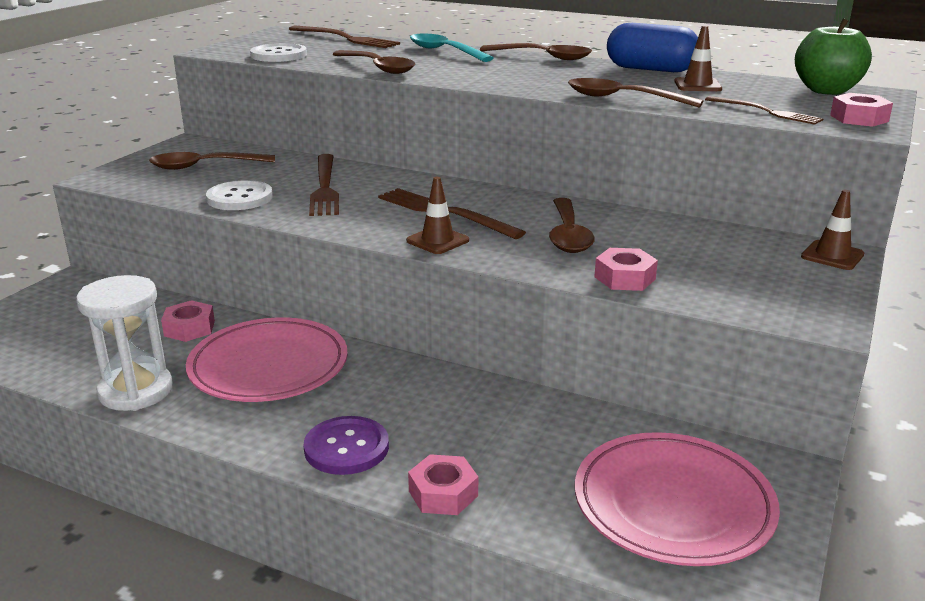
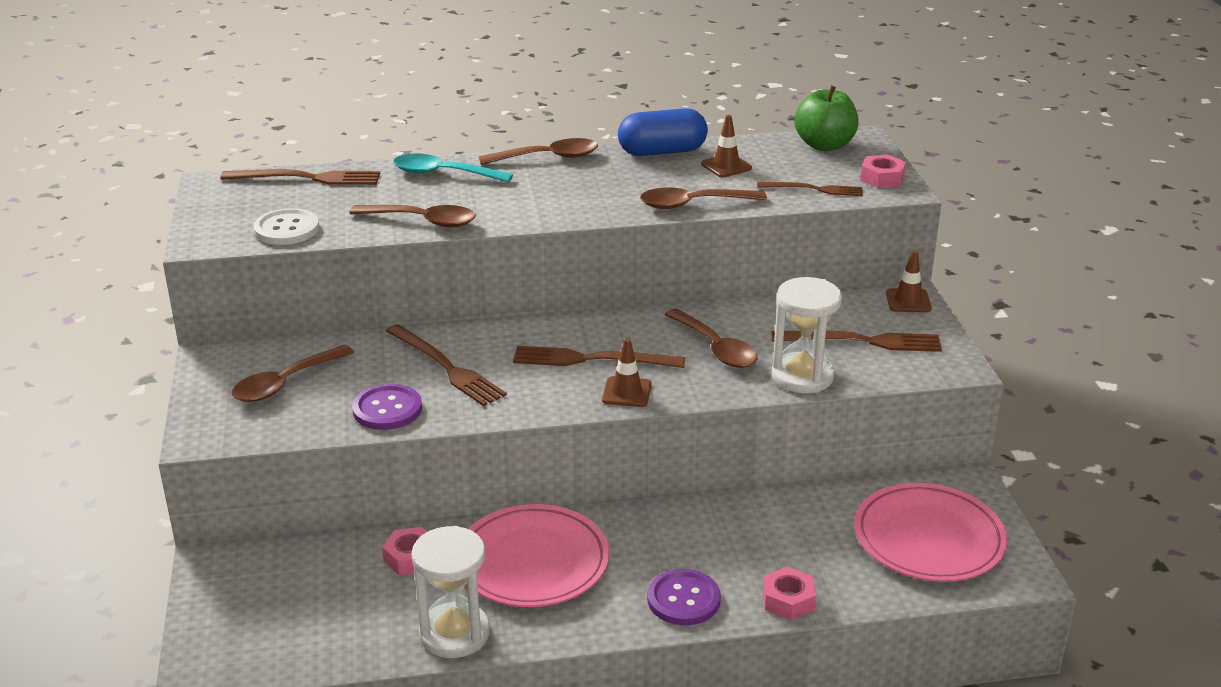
camera: 35 degrees left, 5 degrees up
(240, 198) = (387, 409): white button -> purple button
(624, 278) = (802, 376): pink nut -> white hourglass
(732, 271) = (862, 341): none -> brown fork

